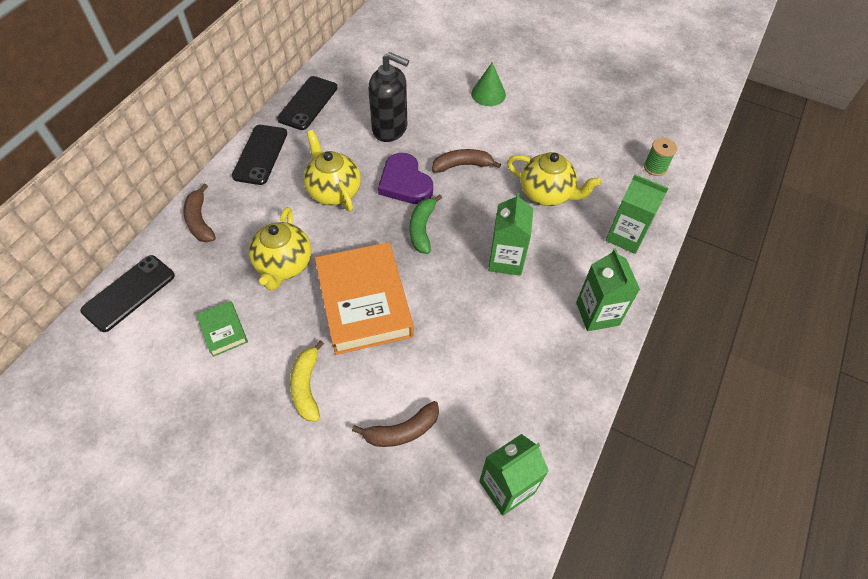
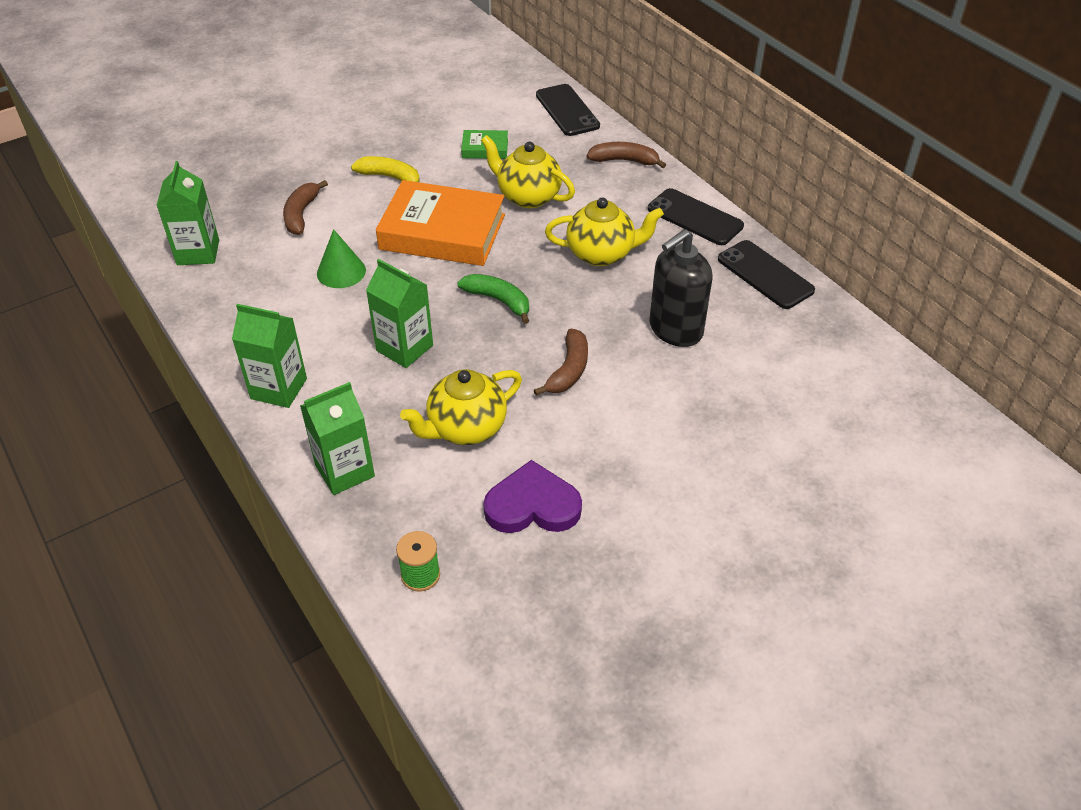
camera: 120 degrees right, 10 degrees down
(405, 183) = (575, 311): purple heart -> purple heart (532, 505)
(488, 94) = (688, 454): green cone -> green cone (341, 271)

